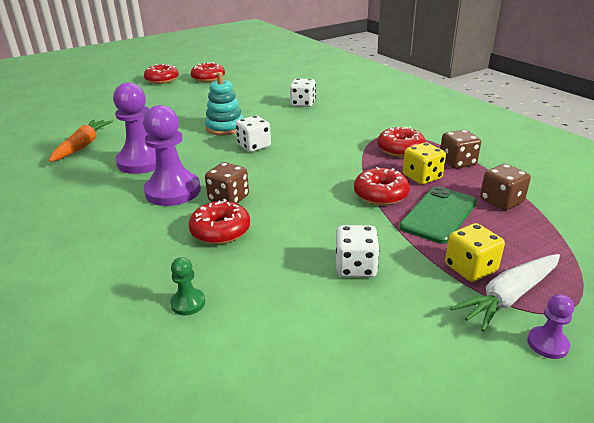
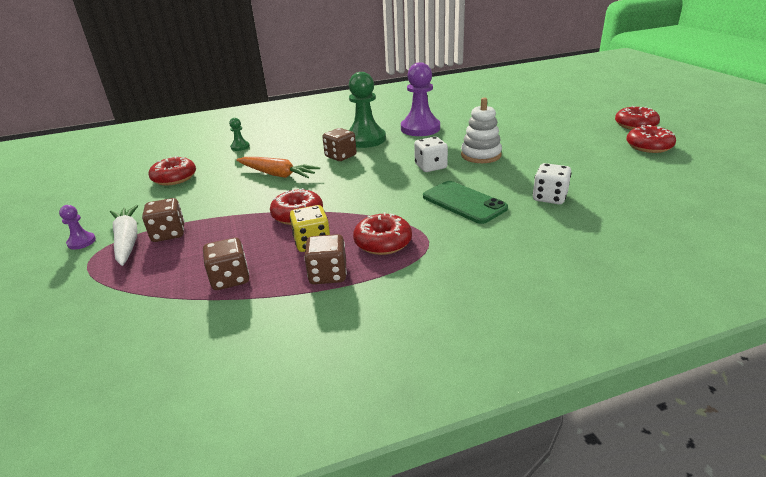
camera: 105 degrees right, 0 degrees up
(83, 146) = (459, 110): orange carrot -> orange carrot (277, 174)
(173, 191) = (365, 139): purple pawn -> green pawn
(220, 231) = (300, 154): red donut -> red donut (174, 178)
(225, 128) = (481, 155): turquoise stacking toy -> white stacking toy
(356, 267) = (218, 192): white dice -> none
(439, 215) = (243, 237): green phone -> green phone (464, 202)
(470, 268) = (168, 234): yellow dice -> brown dice

